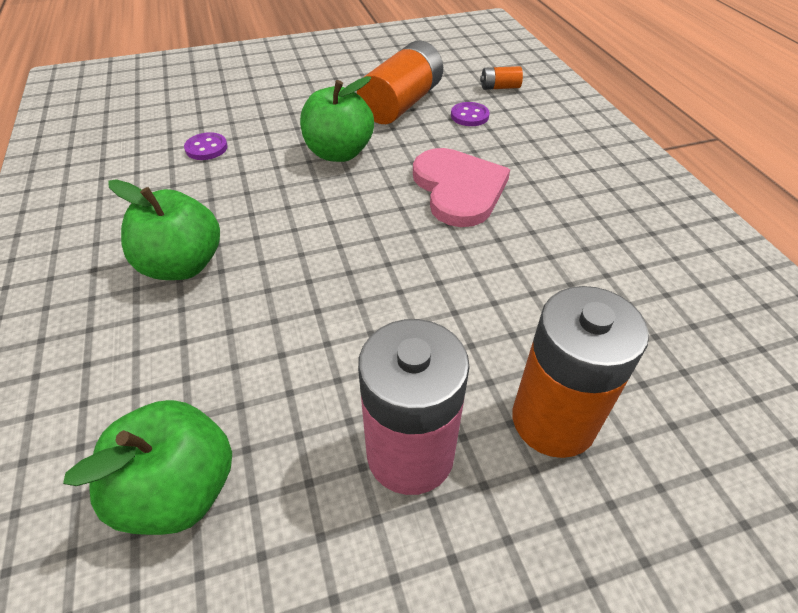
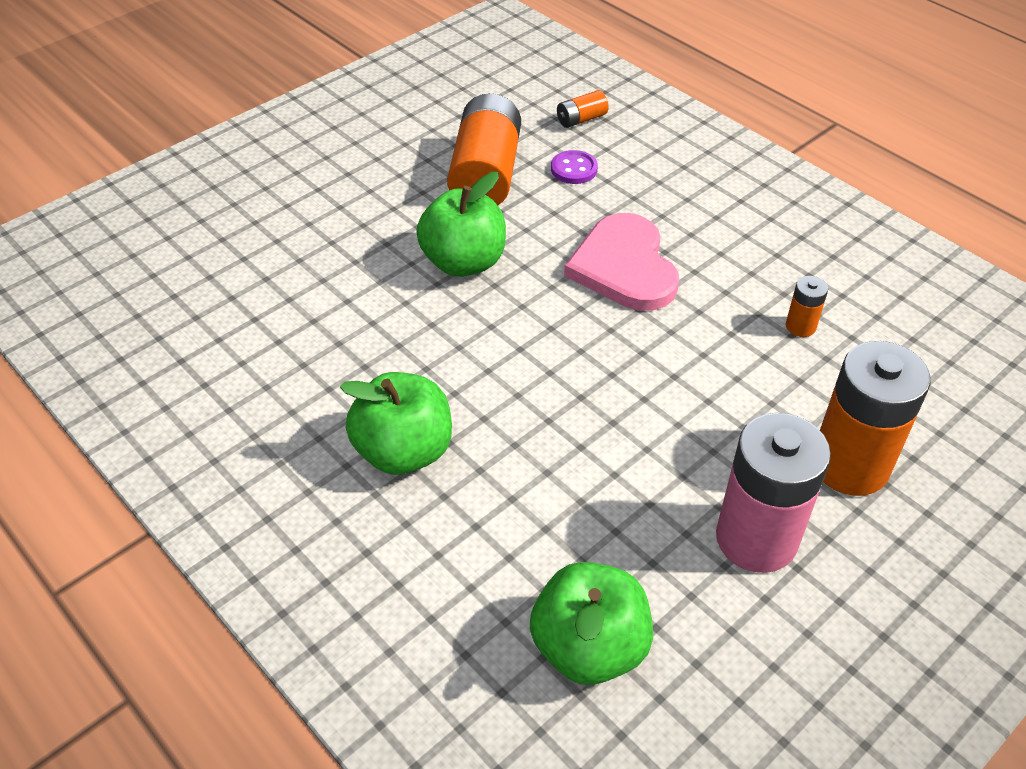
camera: 25 degrees left, 0 degrees up
(206, 148) = (301, 305): purple button -> none
(458, 189) = (624, 267): pink heart -> pink heart turned 150 degrees counterclockwise
(583, 279) = (800, 326): none -> orange battery

